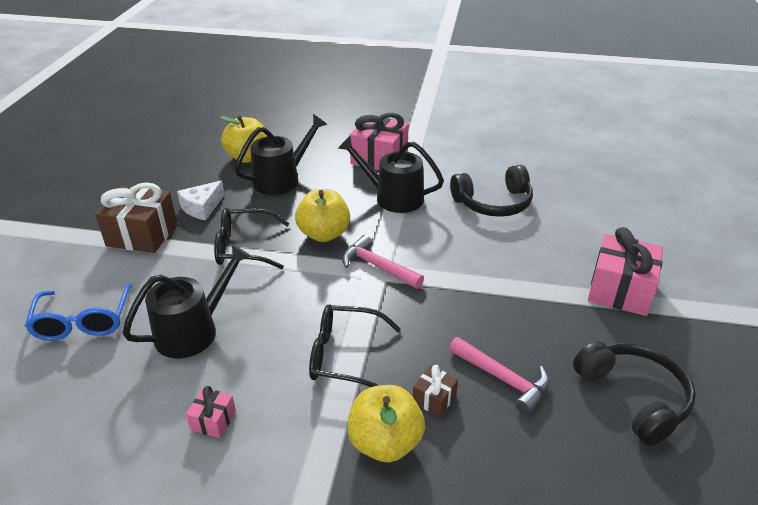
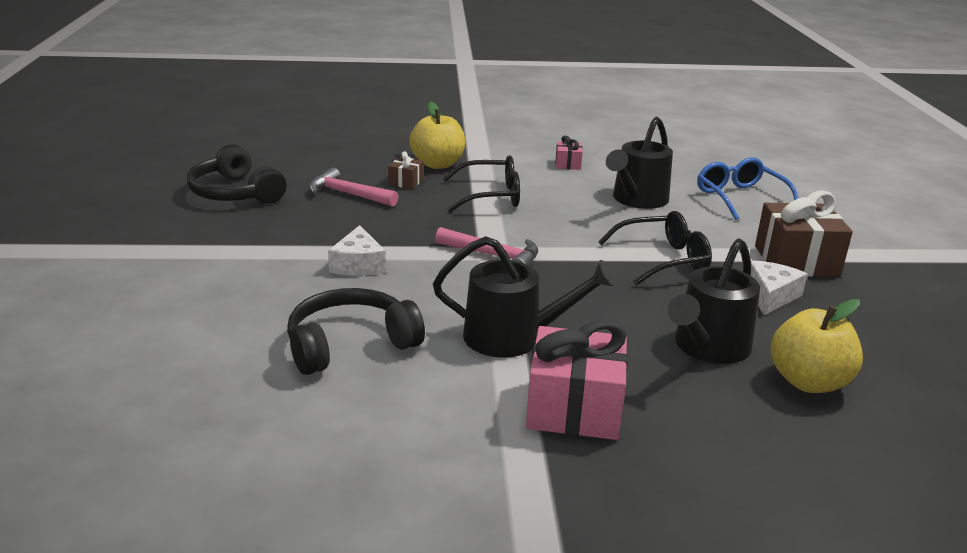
camera: 165 degrees right, 10 degrees down
(324, 234) = (580, 281): yellow apple -> none
(489, 269) = (358, 264): none -> white cheese
(620, 290) = (202, 258): pink gift -> none

